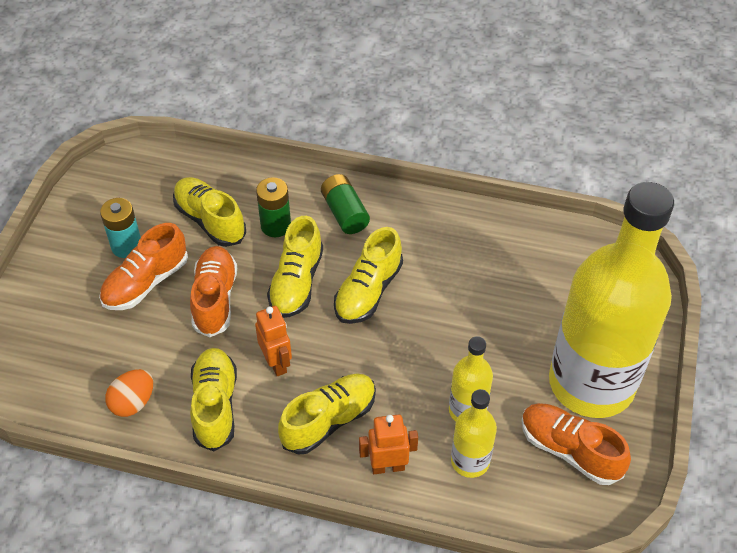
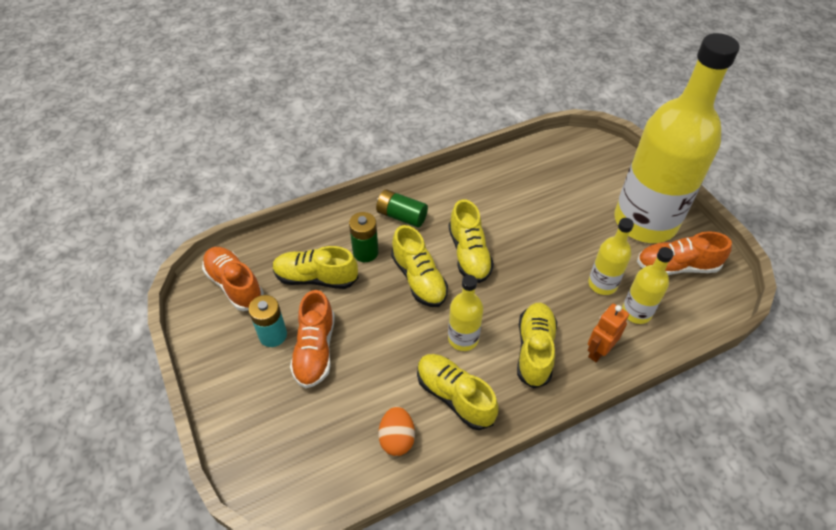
camera: 40 degrees left, 0 degrees up
(215, 299) = (376, 327): orange shoe -> orange shoe (234, 285)
(277, 363) = (463, 338): orange robot -> yellow bottle

